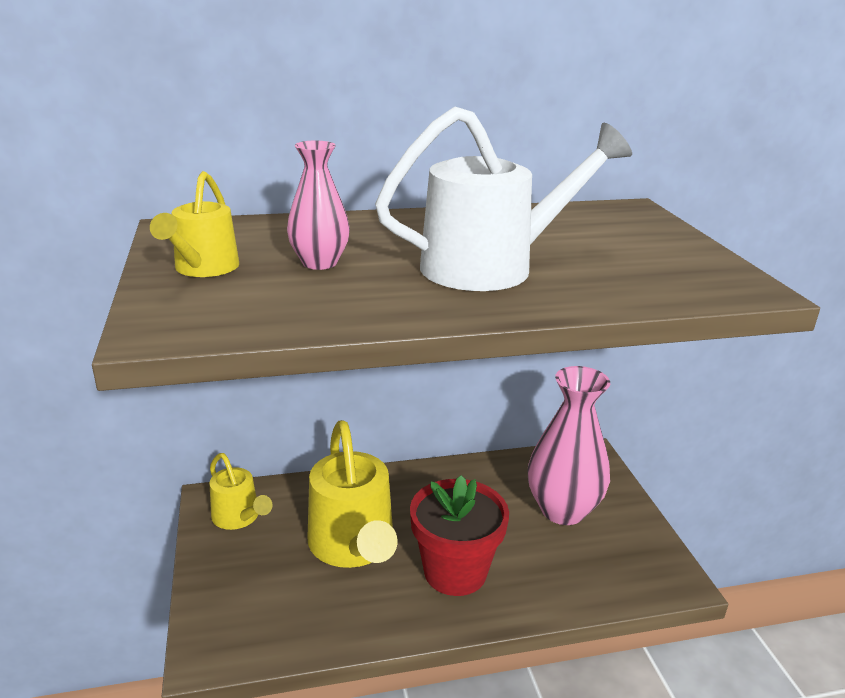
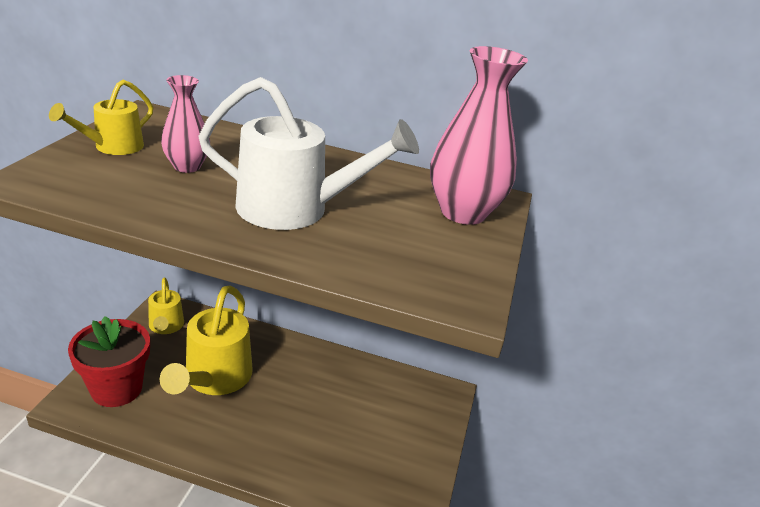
camera: 25 degrees right, 5 degrees up
(455, 572) = (261, 428): red flower pot -> red flower pot (117, 389)
(562, 510) = (382, 423): pink vase -> pink vase (463, 212)

